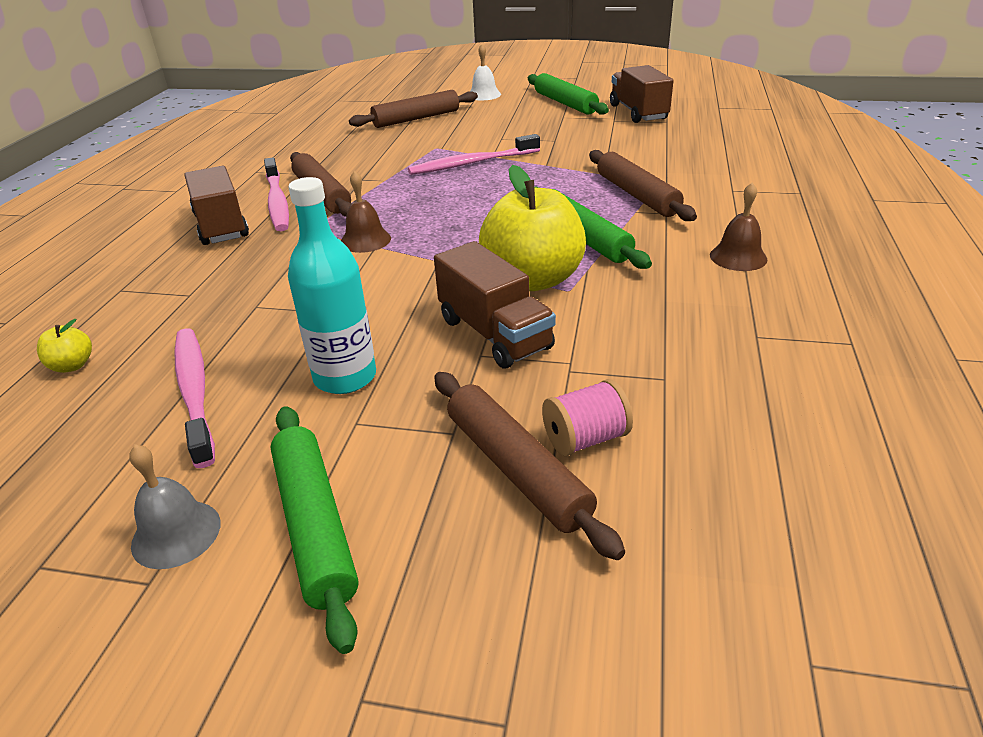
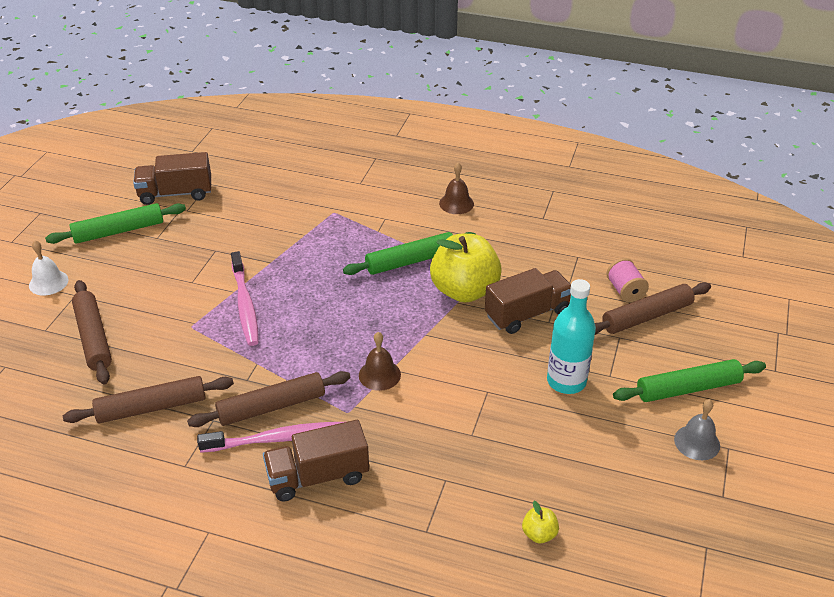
camera: 85 degrees left, 5 degrees up
(195, 392) = (576, 454): pink toothbrush -> none
(637, 195) = (351, 225): brown rolling pin -> brown rolling pin (152, 407)

